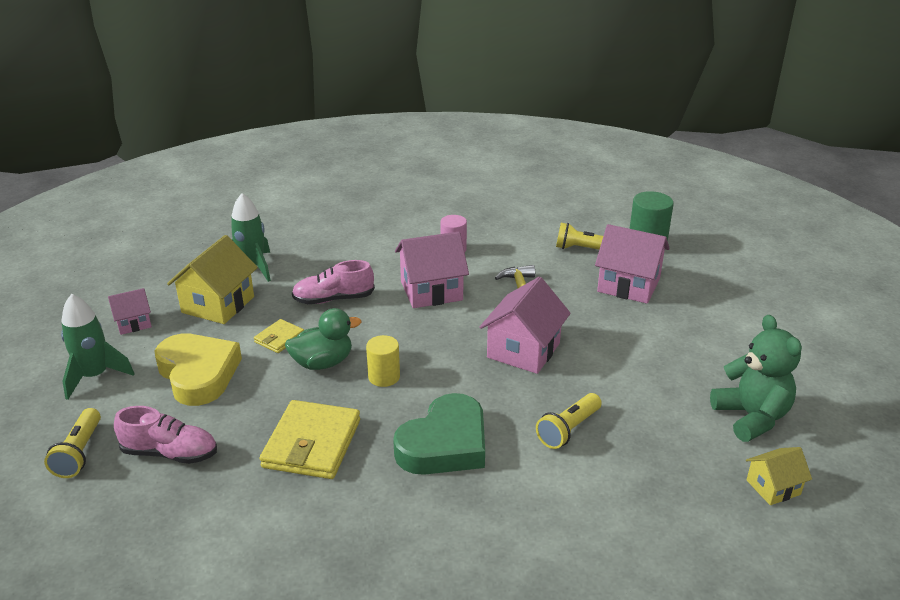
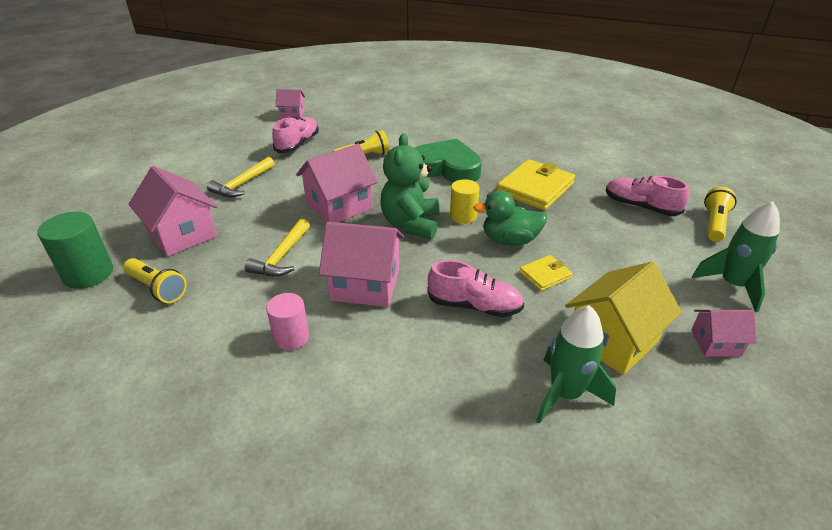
camera: 155 degrees left, 5 degrees up
(198, 374) = (626, 261): yellow heart -> none
(445, 444) = (446, 168): green heart -> green heart turned 45 degrees clockwise
(654, 346) = (242, 184): none -> yellow hammer
(678, 424) = (298, 144): none -> pink shoe
(751, 417) = (253, 137): green teddy bear -> green teddy bear (411, 224)
(773, 487) = (292, 114): yellow house -> pink house

